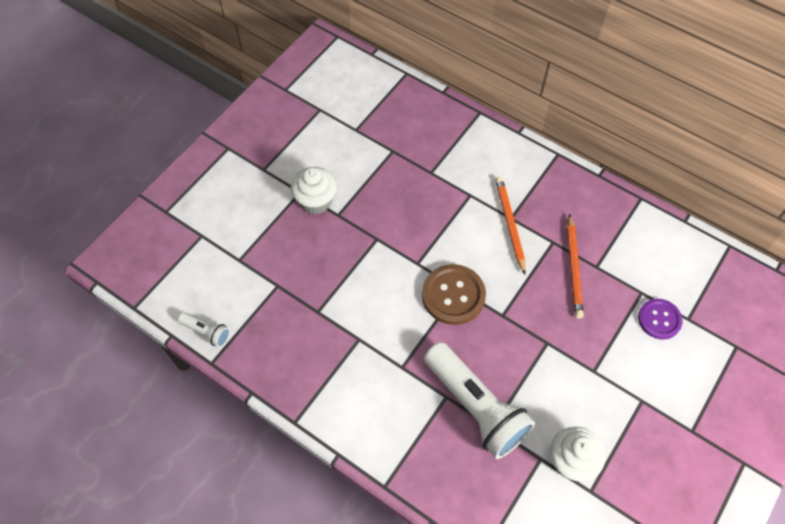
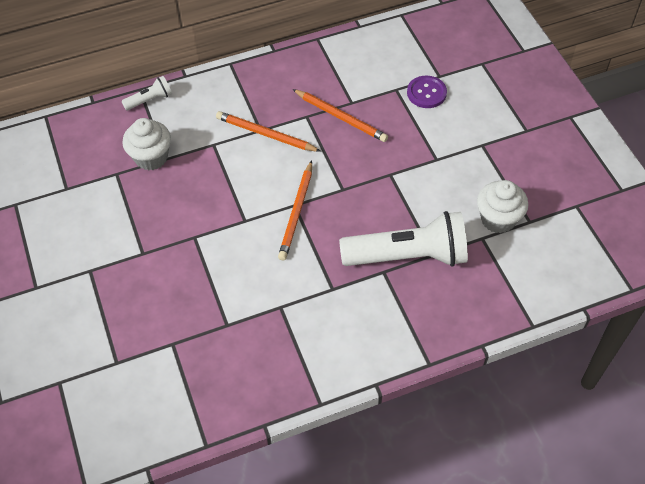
camera: 55 degrees left, 5 degrees down
(207, 332) = (170, 433): white flashlight -> white flashlight (150, 100)
(315, 201) = (112, 263): white cupcake -> white cupcake (151, 157)
(453, 295) = (297, 212): brown button -> orange pencil

